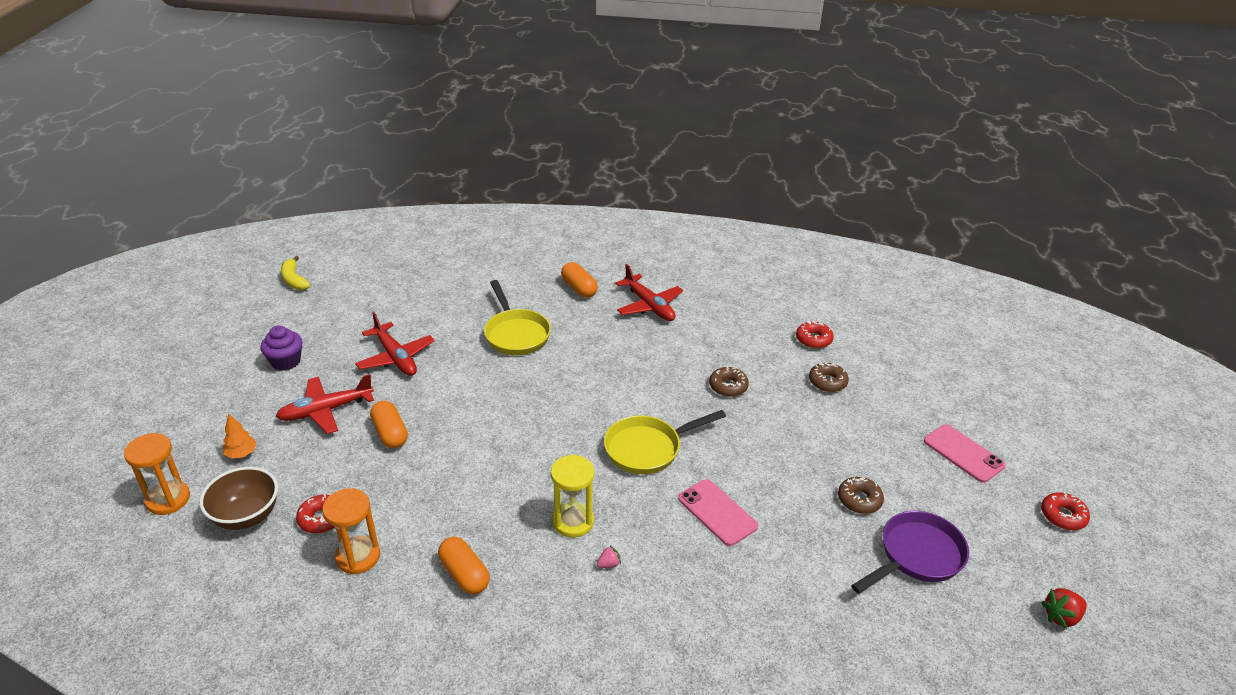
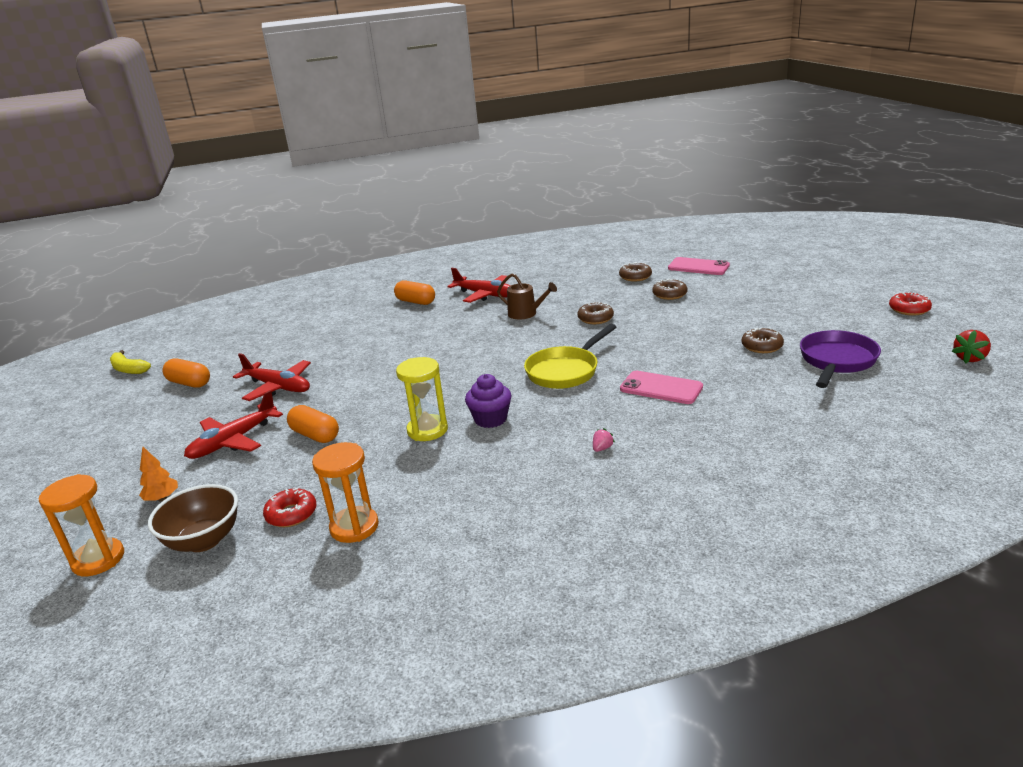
camera: 20 degrees left, 10 degrees down
(286, 361) = (162, 422): purple cupcake -> purple cupcake (490, 419)
(464, 574) = (475, 501): orange capsule -> orange capsule (189, 383)
(516, 334) = (383, 341): yellow pan -> none
(573, 521) = (544, 433): yellow hourglass -> yellow hourglass (427, 430)
(667, 350) = (525, 313): none -> brown watering can
(813, 339) = (635, 277): red donut -> brown donut
(963, 453) = (807, 300): pink phone -> pink phone (698, 267)

